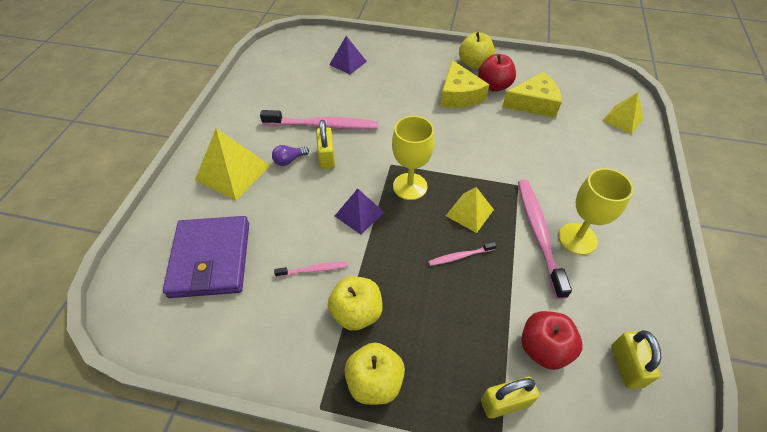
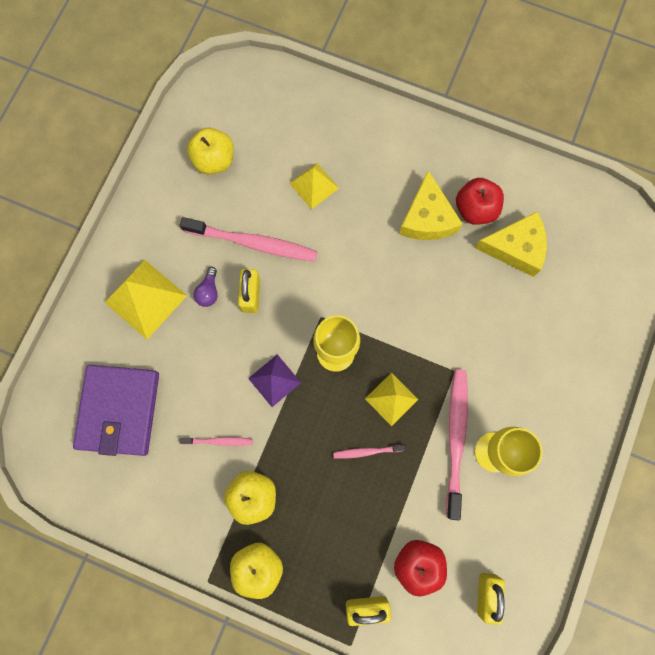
camera: 10 degrees right, 25 degrees up
(289, 160) = (208, 291): purple light bulb -> purple light bulb turned 60 degrees counterclockwise
(348, 63) = (299, 135): purple pyramid -> none
(474, 64) = (462, 163): yellow apple -> yellow apple (214, 160)
(623, 119) = (614, 293): yellow pyramid -> yellow pyramid (314, 185)

